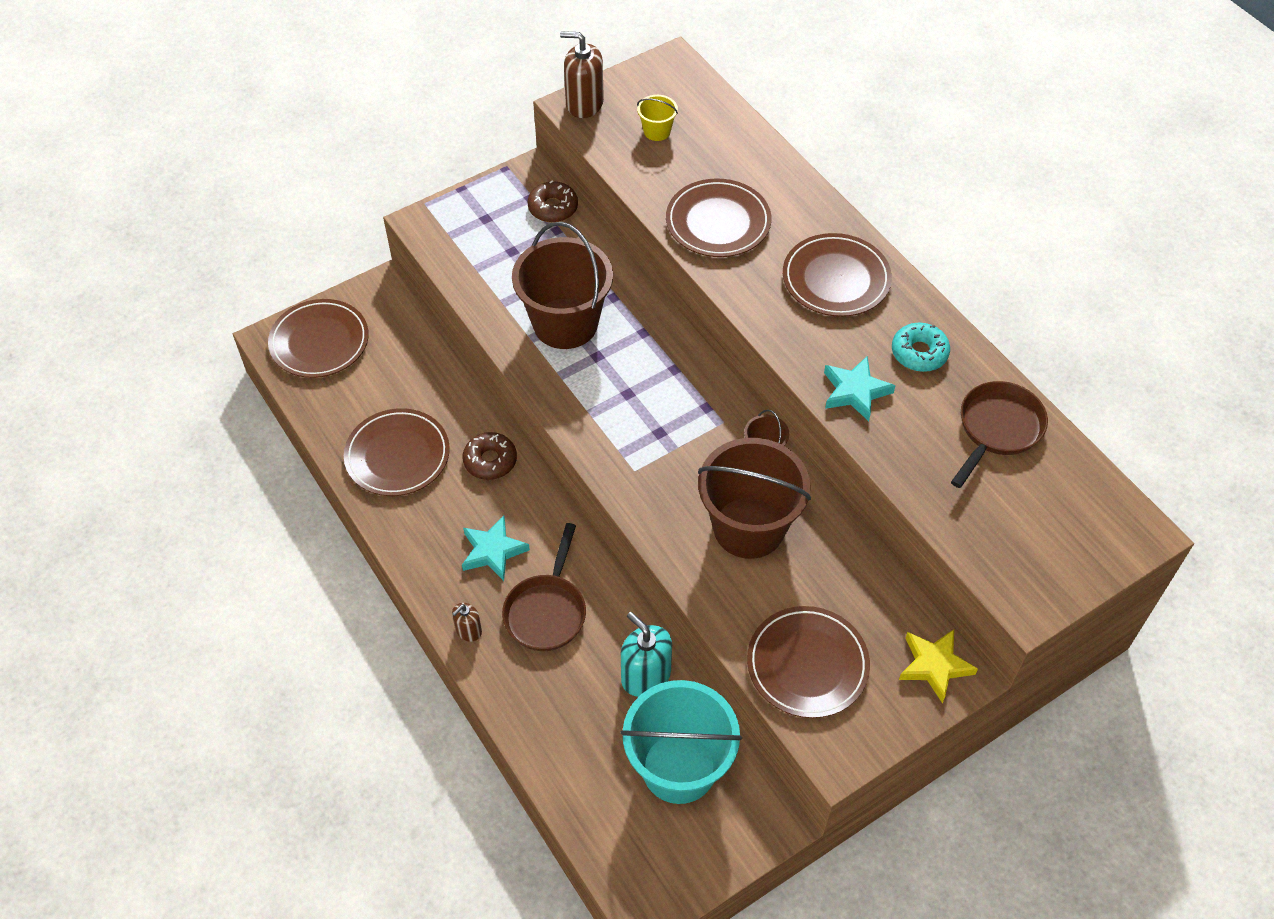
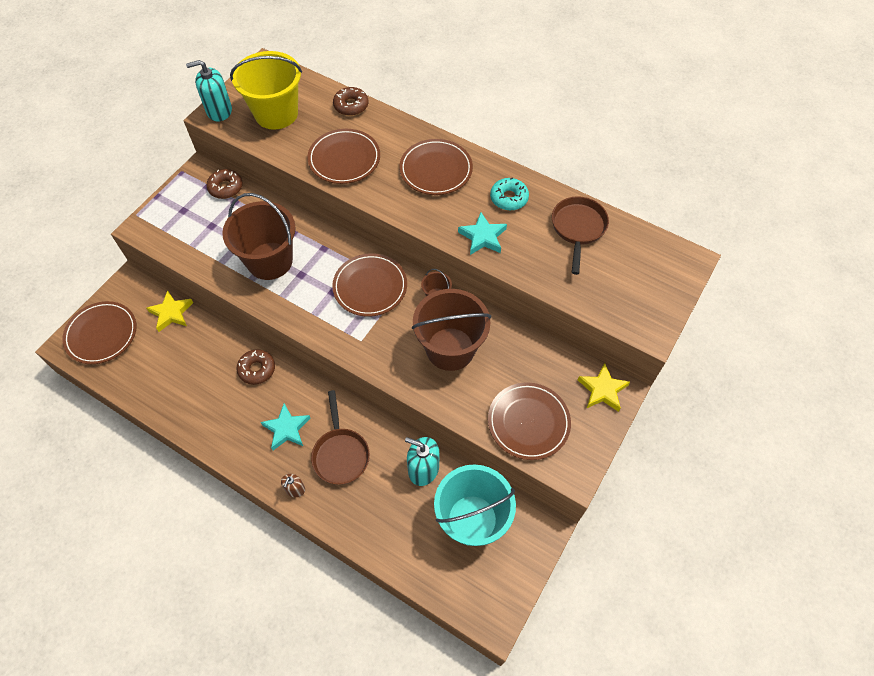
camera: 25 degrees left, 5 degrees up
(397, 455) = (192, 391): brown plate -> brown plate (370, 287)
(416, 347) = (171, 313): none -> yellow star
(584, 103) = (219, 111): brown soap dispenser -> turquoise soap dispenser
(657, 131) = (276, 113): yellow bucket -> yellow bucket, size x2.33
(762, 153) = (351, 106): none -> brown donut

